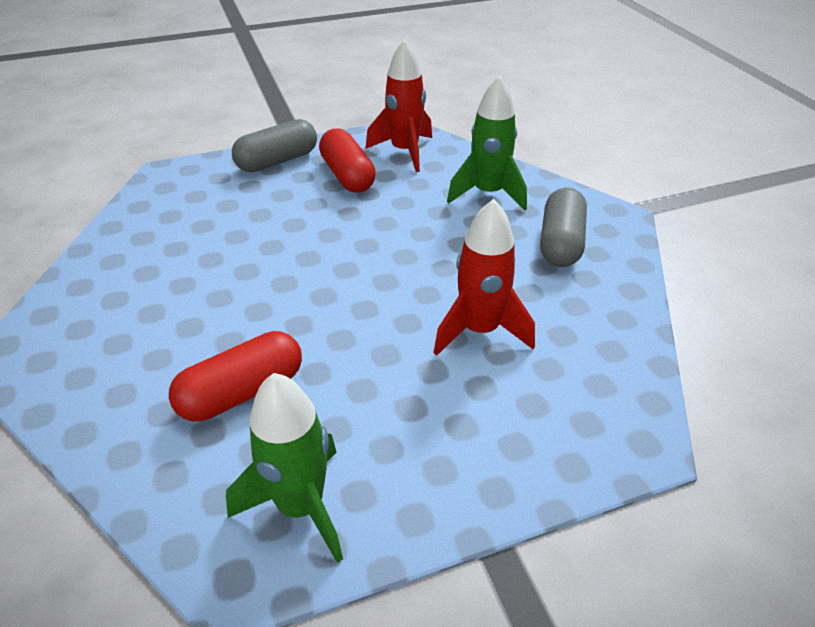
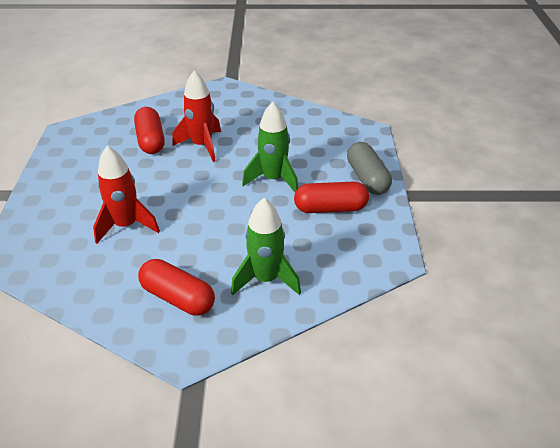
camera: 110 degrees right, 0 degrees up
(300, 506) = (78, 147): green rocket -> green rocket (273, 179)
(404, 152) = (356, 248): red rocket -> red rocket (202, 145)
(561, 243) = (178, 298): grey capsule -> red capsule

